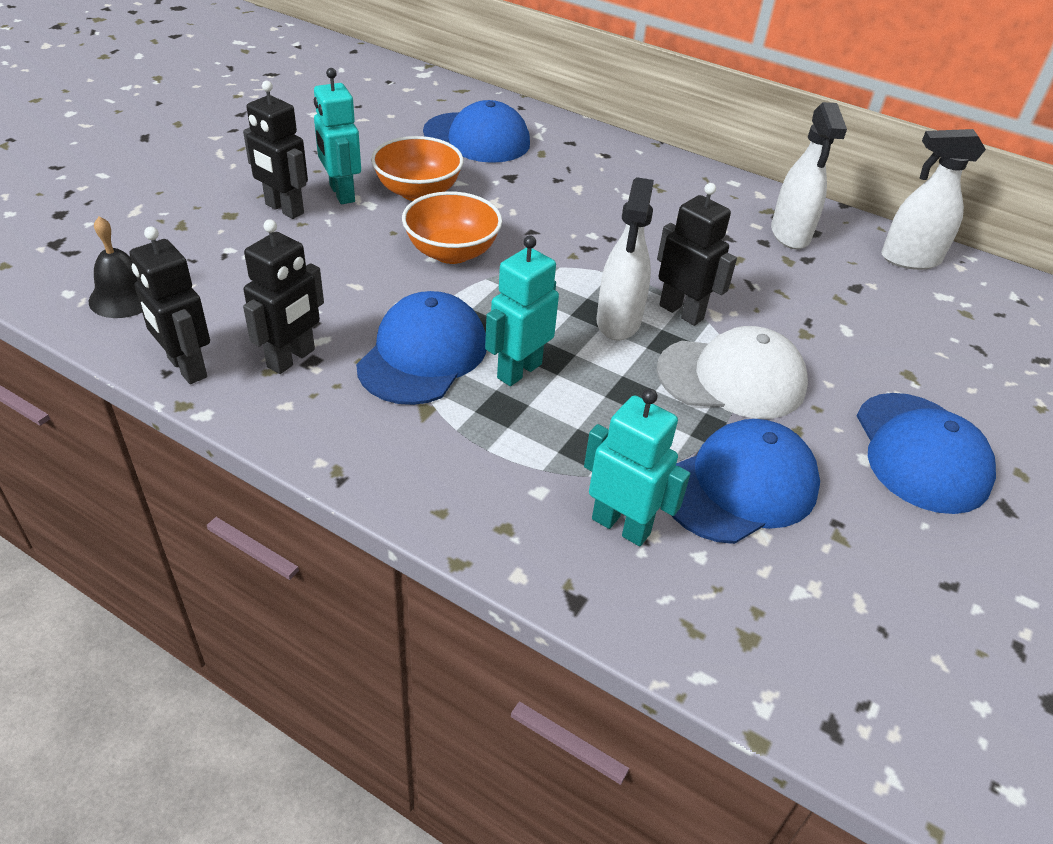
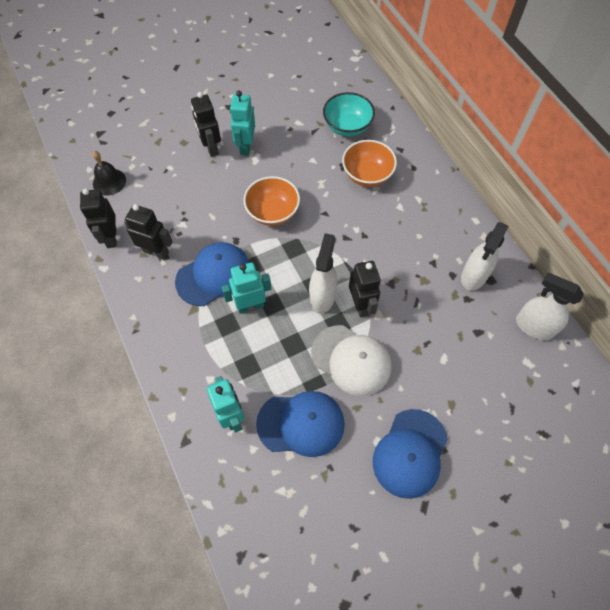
camera: 35 degrees right, 20 degrees up
(291, 358) = (156, 251): black robot -> black robot turned 135 degrees counterclockwise
(418, 192) = (285, 159): orange bowl -> orange bowl (367, 175)
(477, 138) = (347, 126): blue cap -> turquoise bowl
(618, 322) = (322, 297): white spray bottle -> white spray bottle turned 150 degrees clockwise

